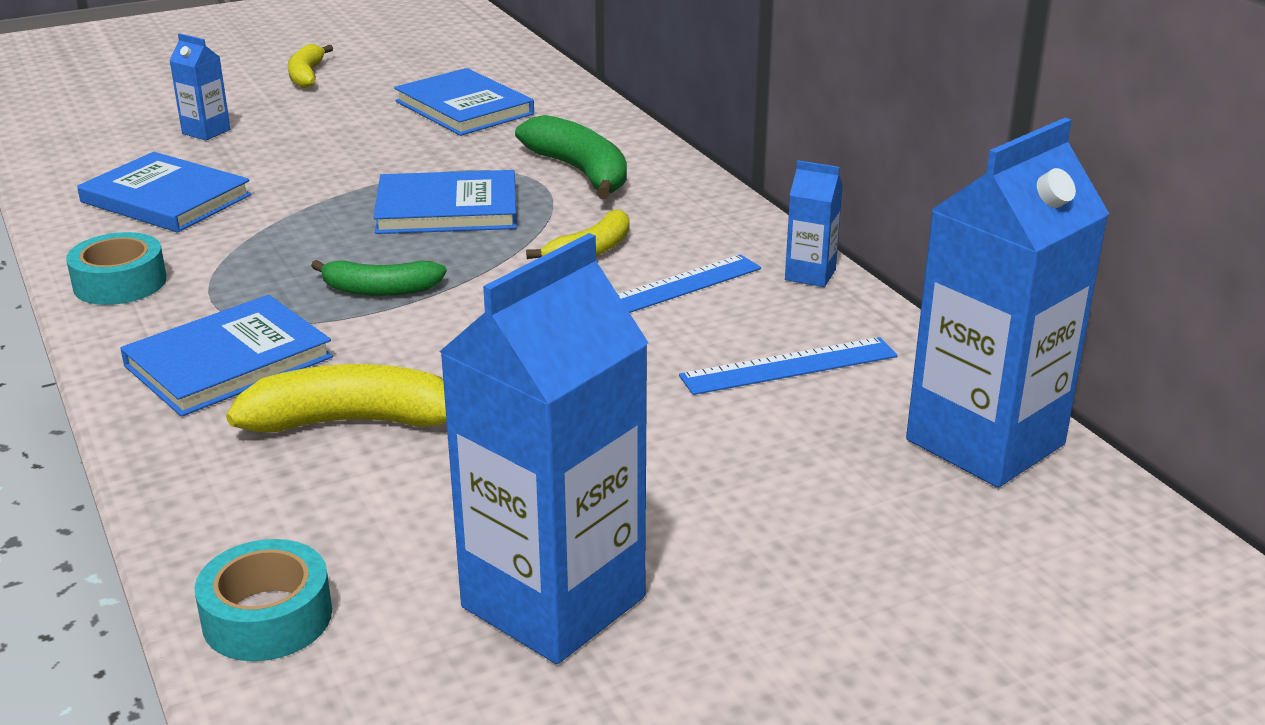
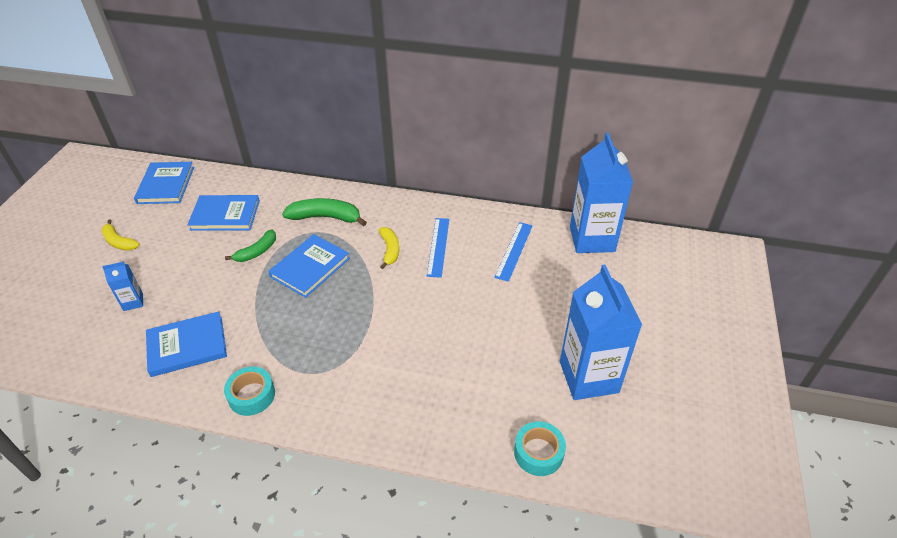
camera: 50 degrees left, 15 degrees up
(229, 362) = (359, 389): blue book -> blue book (166, 185)
(355, 422) = (441, 373): yellow banana -> none
(380, 290) = (353, 319): green banana -> green banana (257, 252)
(810, 275) = (465, 211): blue carton -> none

